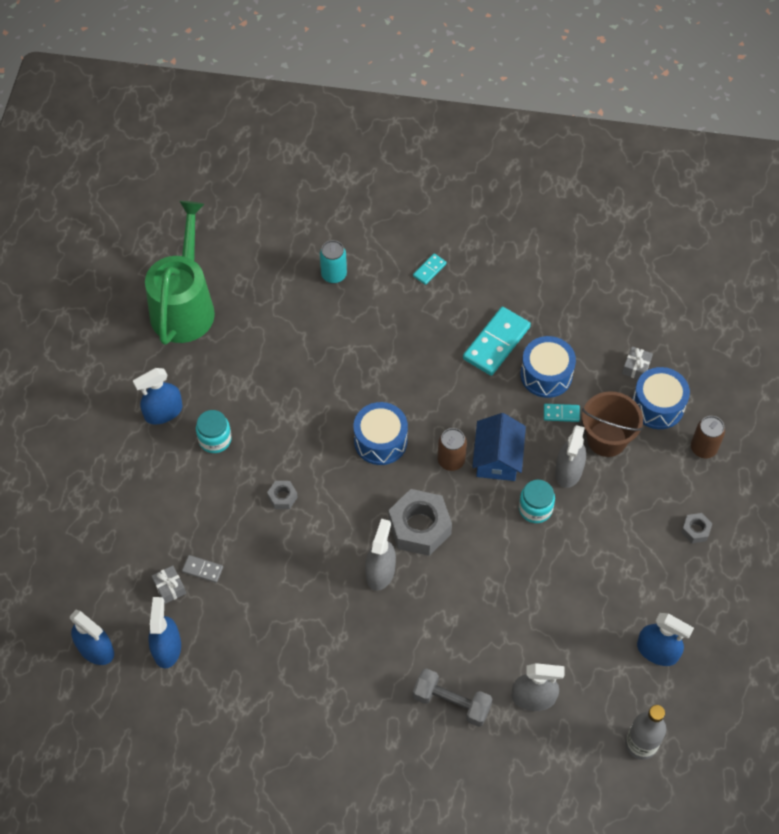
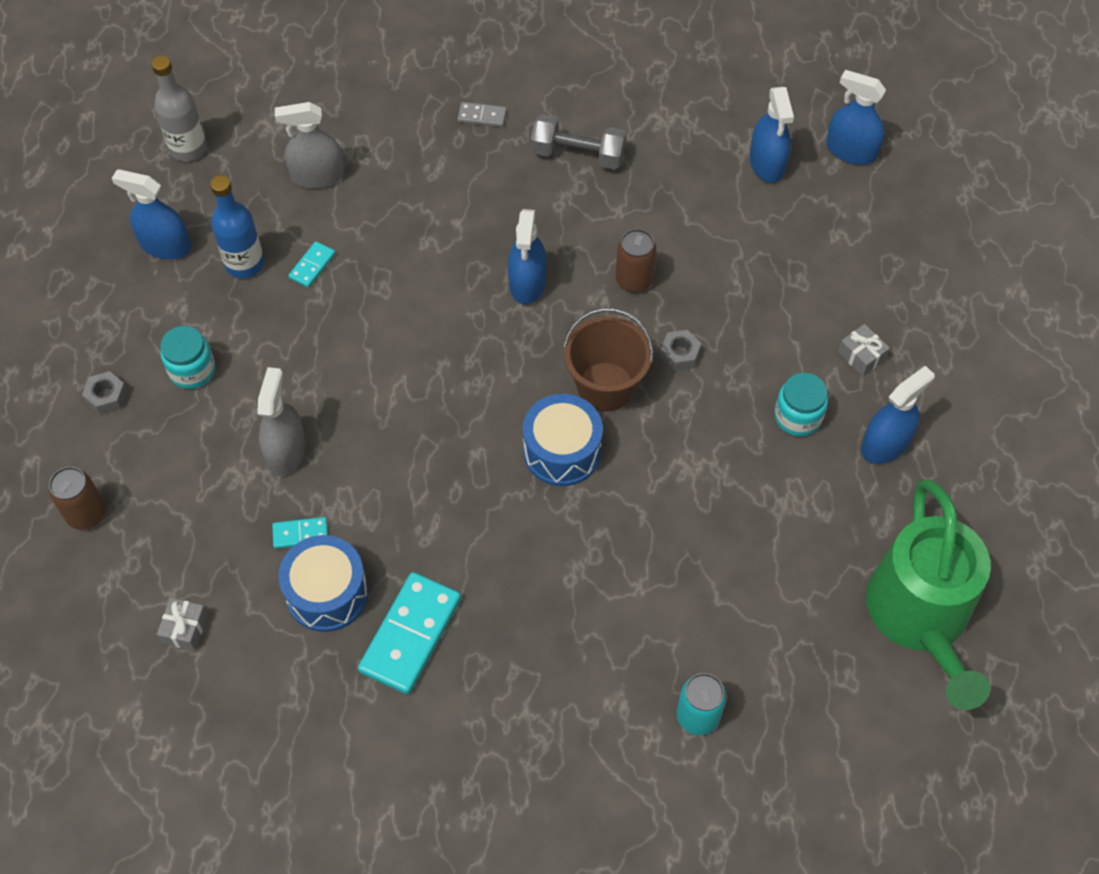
camera: 170 degrees right, 0 degrees up
(169, 587) = (789, 226): grey gift -> grey gift (861, 356)
(202, 569) = (755, 252): grey domino -> grey domino (482, 116)
(380, 572) = (527, 283): grey spray bottle -> blue spray bottle
(419, 527) = (486, 344): grey nut -> none
(429, 270) = (539, 753): turquoise domino -> turquoise domino (312, 266)
(451, 460) = (456, 439): brown can -> brown can (634, 280)
(451, 702) = (415, 157): grey dumbbell -> grey dumbbell (578, 154)
(497, 458) = (390, 453): blue house -> none
(535, 508) = (330, 391): turquoise jar -> turquoise jar (192, 370)
(595, 624) = (244, 263): none -> blue bottle
(606, 439) = (231, 505): brown bucket -> brown bucket (605, 386)
(657, 406) = (153, 570): blue drum -> none

